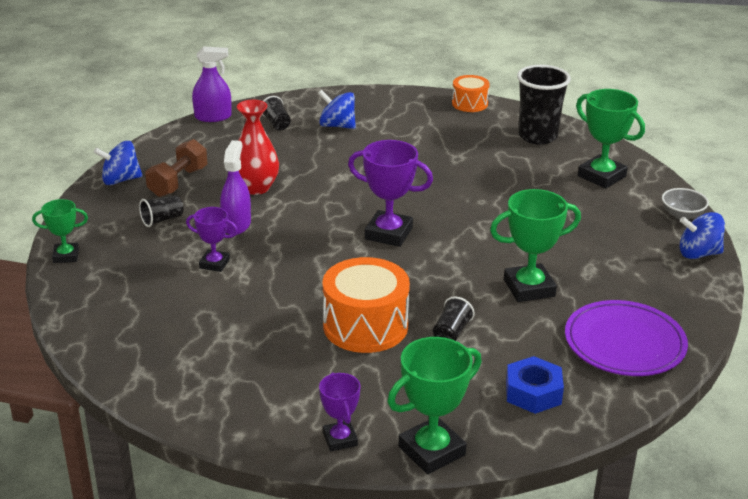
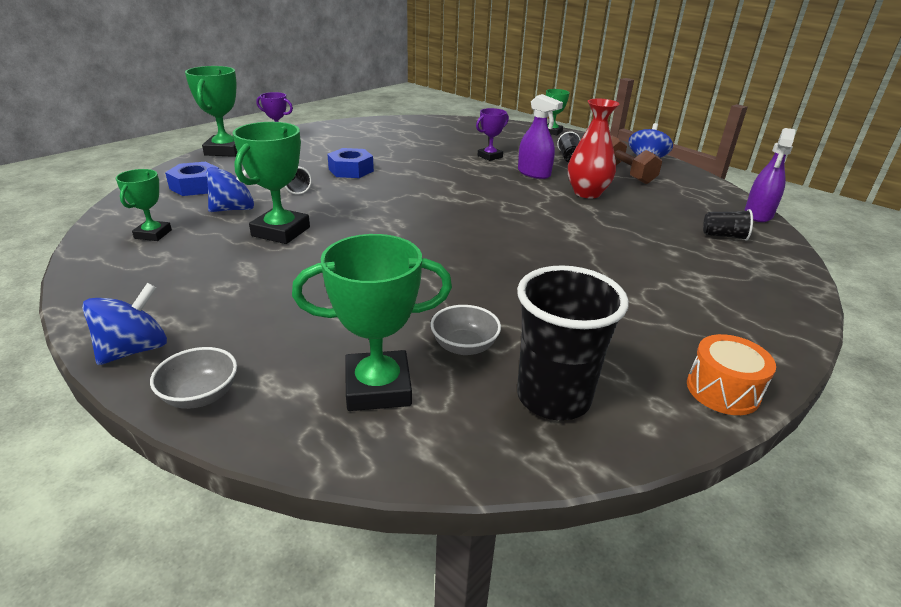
camera: 125 degrees right, 0 degrees up
(337, 126) = (698, 263): blue spinning top -> blue spinning top (234, 209)
(365, 326) = (351, 170): orange drum -> blue nut
(388, 233) = (446, 213): purple trophy -> none
(538, 167) = (464, 346): none -> grey bowl
(624, 343) = (153, 234): purple plate -> green trophy

